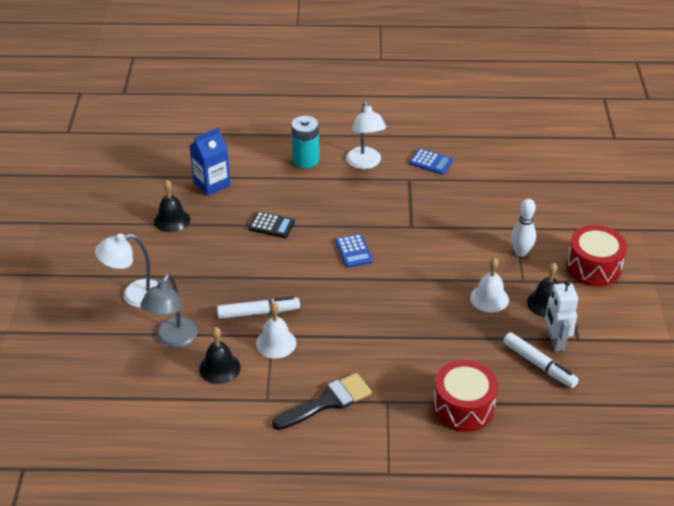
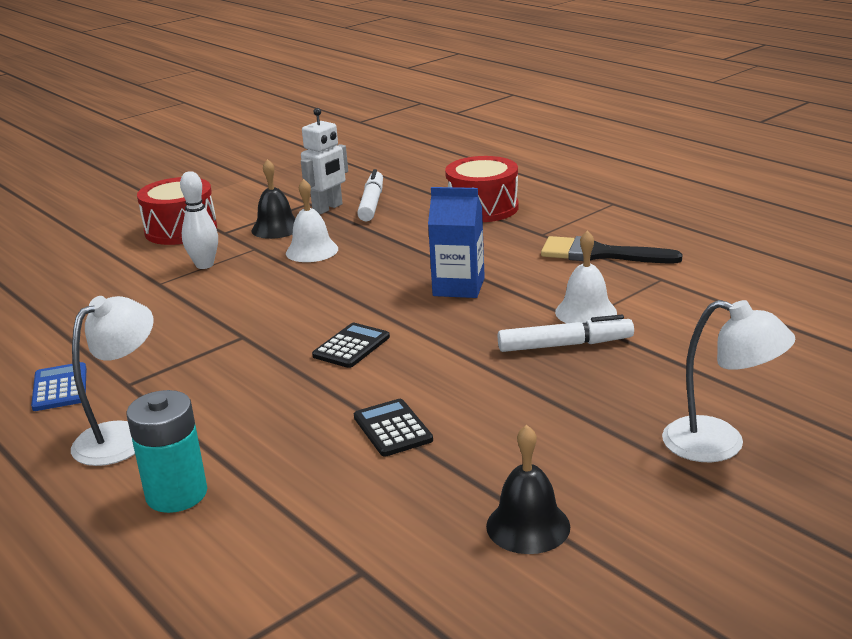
camera: 130 degrees left, 15 degrees down
(173, 339) = (714, 370): grey lamp -> none
(212, 184) = (374, 550): blue carton -> blue carton (458, 287)
(219, 368) = (683, 320): black bell -> none
(258, 312) = (565, 345): white marker -> white marker turned 135 degrees clockwise
(353, 251) = (351, 346): blue calculator -> black calculator

